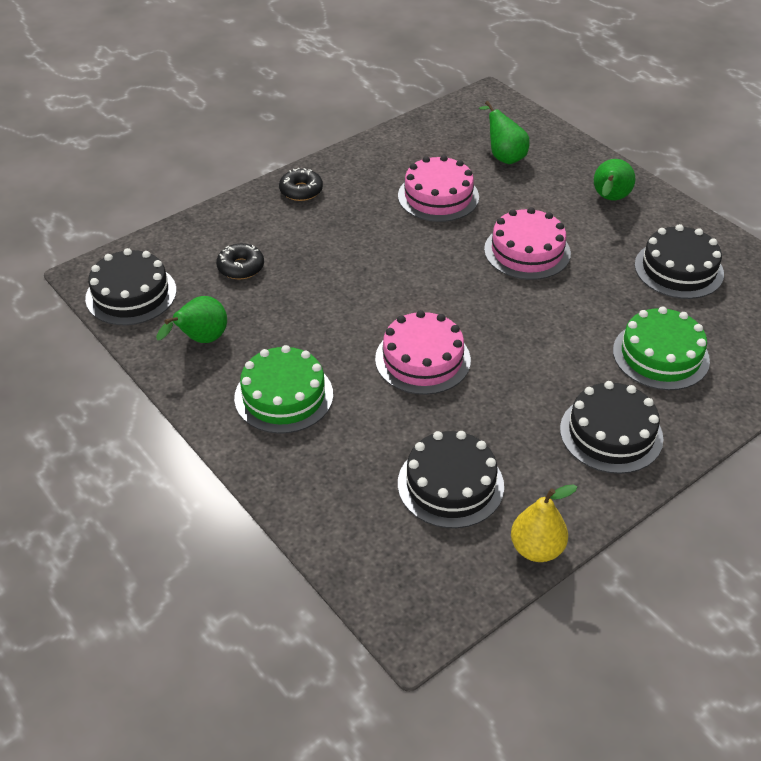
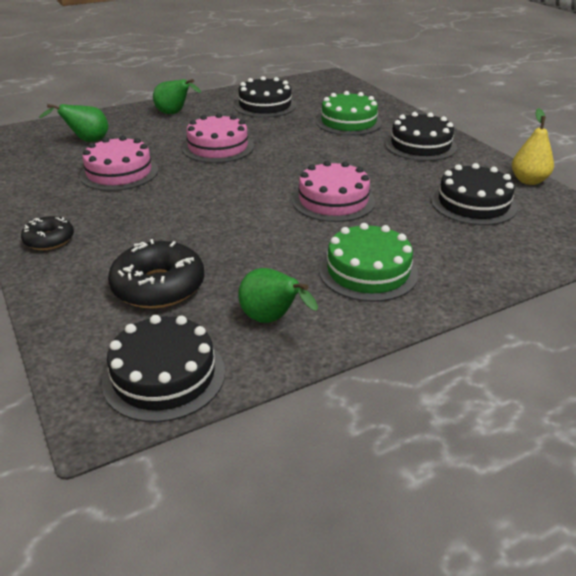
camera: 80 degrees left, 10 degrees down
(241, 267) = (158, 286): black donut -> black donut, size x1.69

